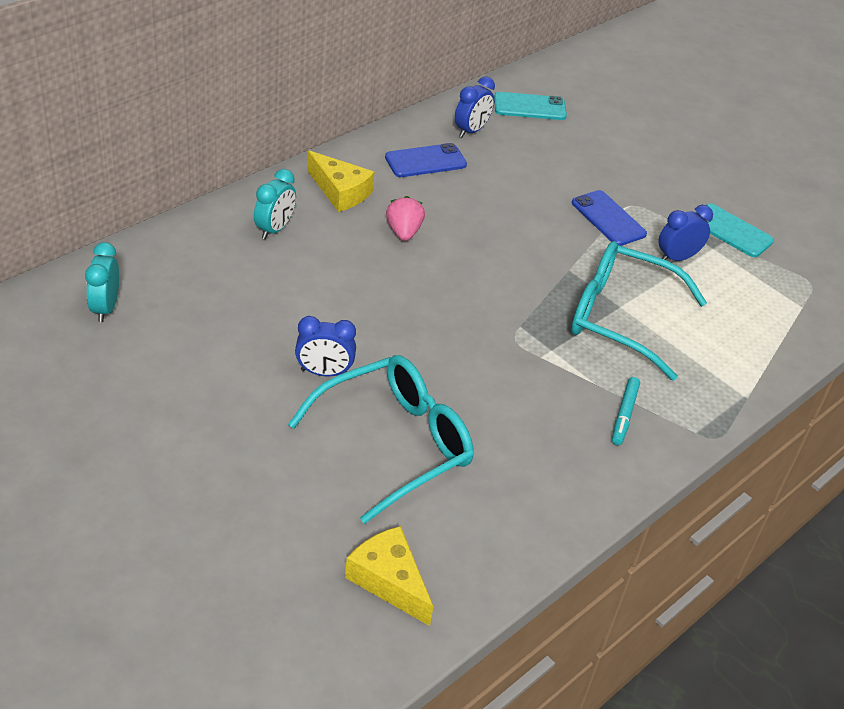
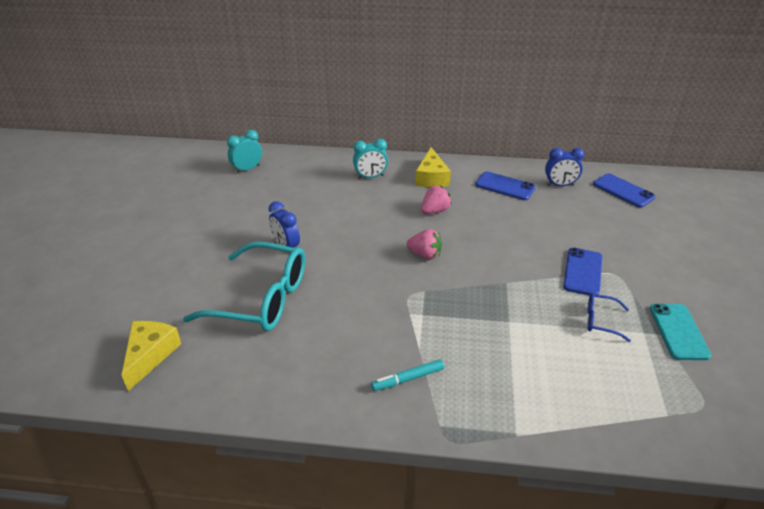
camera: 55 degrees right, 5 degrees down
(466, 288) = (425, 255): none -> pink strawberry
(529, 107) = (623, 191): turquoise phone -> blue phone
(621, 318) = (498, 328): turquoise glasses -> none
(677, 258) = (601, 321): blue clock -> blue glasses

